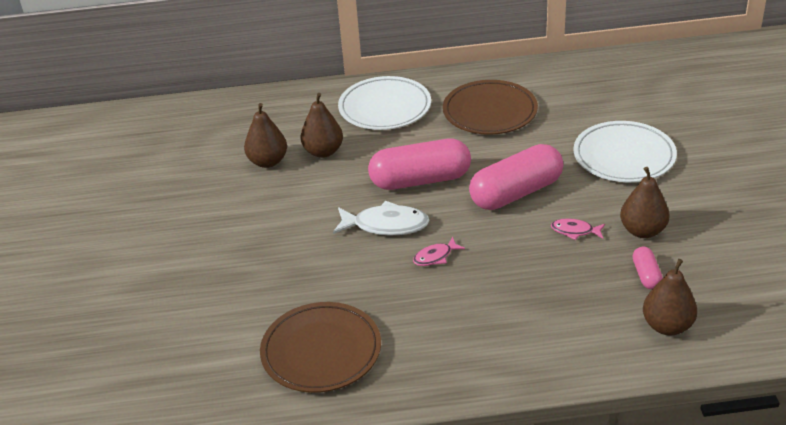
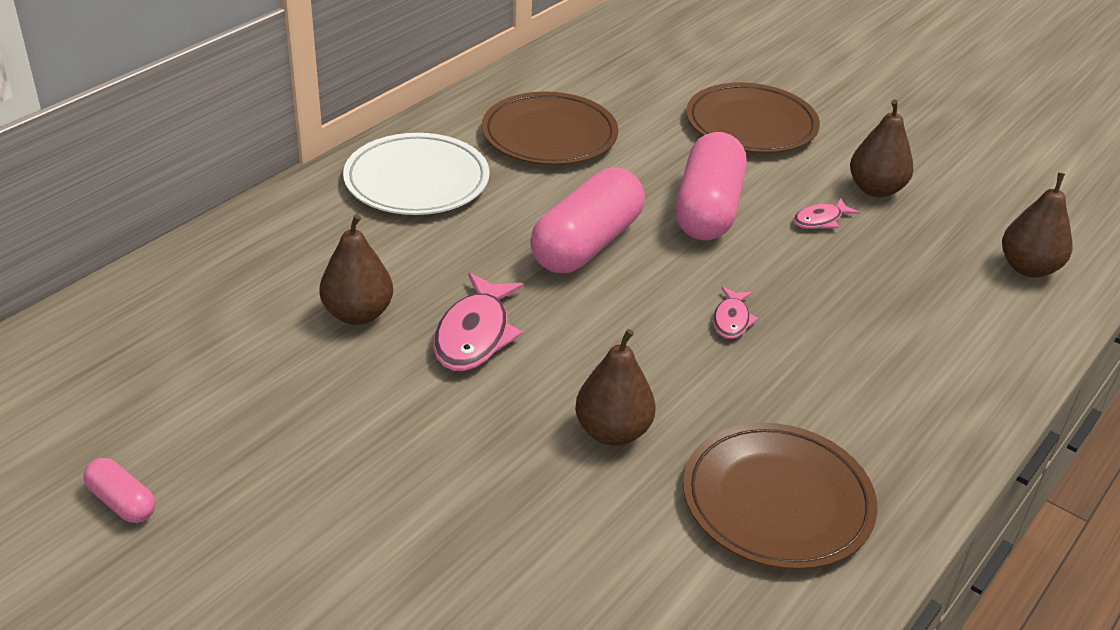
camera: 50 degrees left, 0 degrees up
(303, 197) = (475, 335): none -> pink fish
(323, 152) = (416, 267): brown pear -> brown pear (612, 432)
(386, 225) = (626, 314): white fish -> none
(624, 156) = (751, 125): white plate -> brown plate
(646, 275) = (941, 230): pink capsule -> pink capsule (122, 502)

